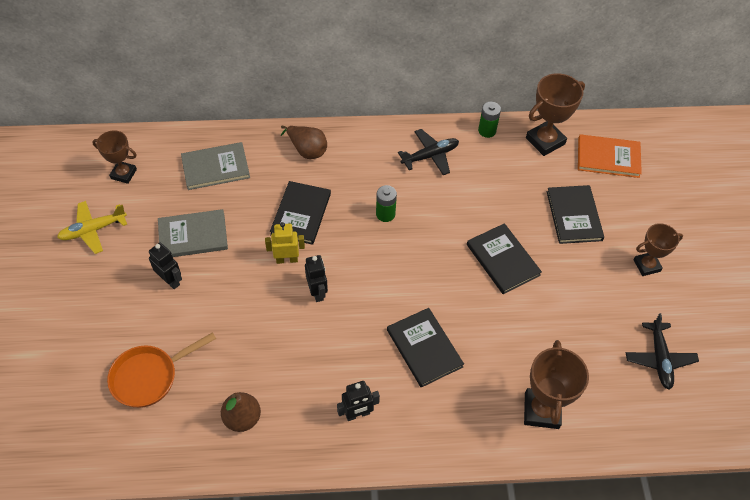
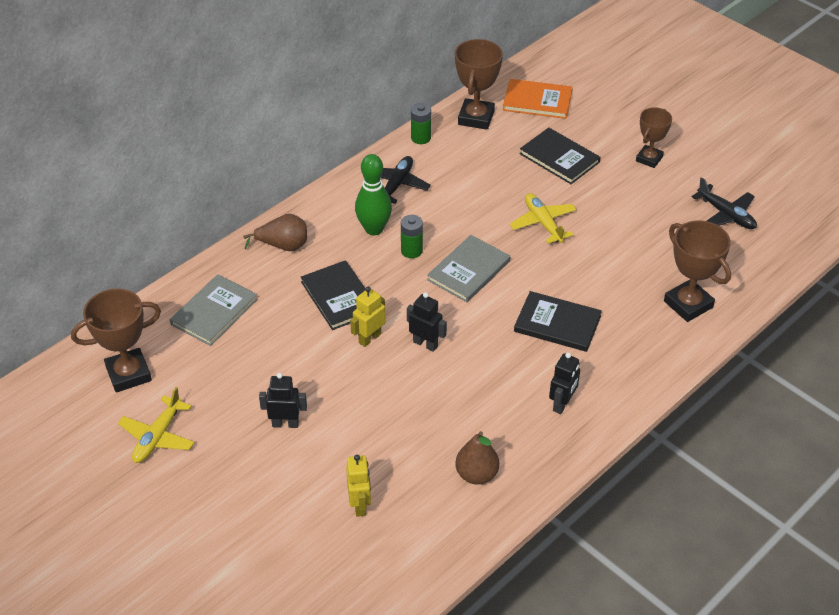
camera: 40 degrees left, 10 degrees down
(123, 174) = (128, 374): brown trophy -> brown trophy, size x1.53
(149, 377) = (360, 505): orange pan -> yellow robot
(193, 235) = (262, 377): grey book -> grey book (469, 270)
(378, 179) = (374, 229): none -> green bowling pin
(502, 260) = (543, 223): black book -> yellow plane
(608, 157) = (537, 101): orange book -> orange book turned 45 degrees clockwise

